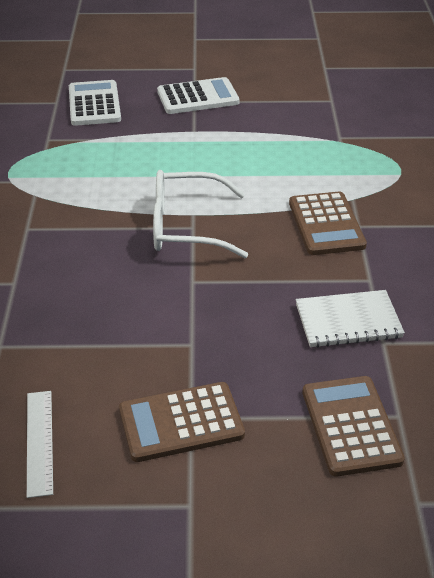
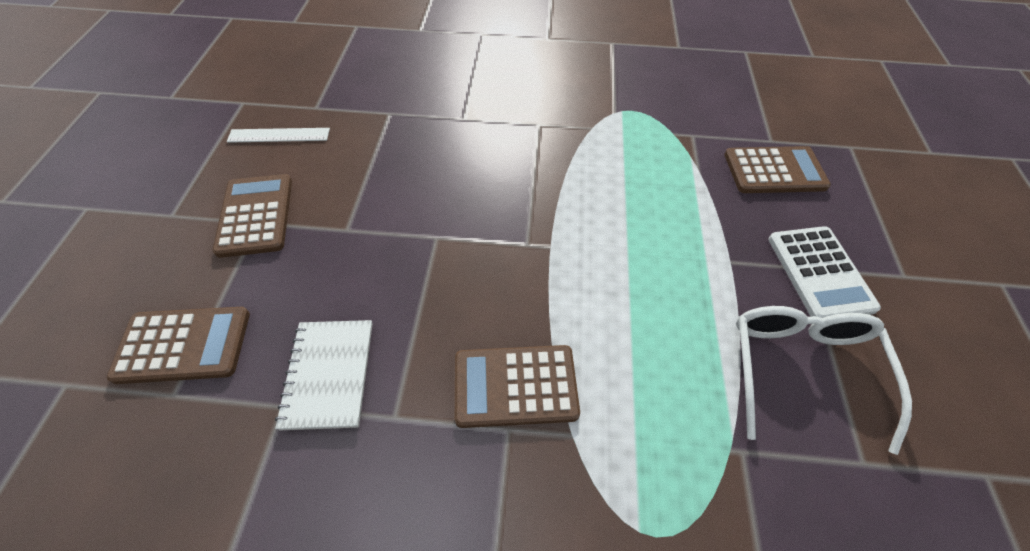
camera: 95 degrees right, 15 degrees up
(94, 104) = (774, 171): white calculator -> brown calculator
(186, 227) = (527, 238): white glasses -> white glasses (801, 369)

